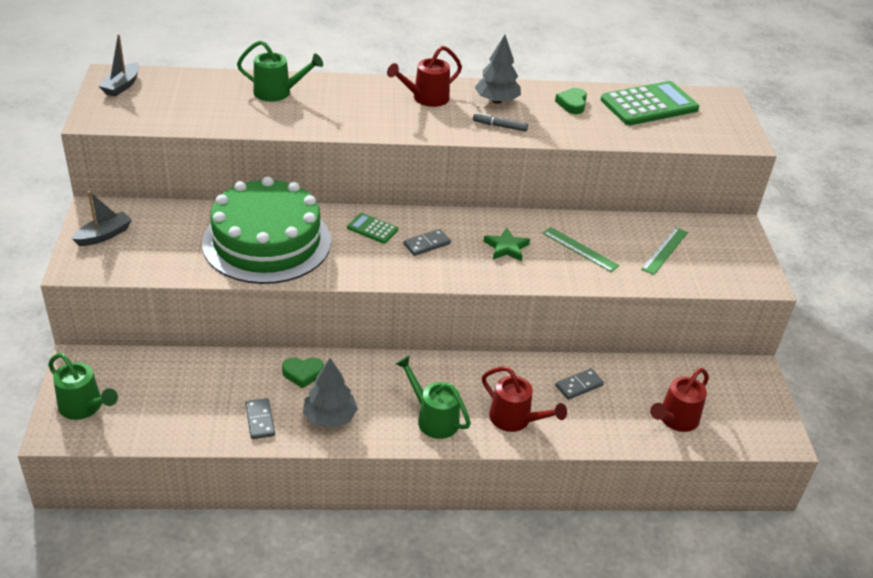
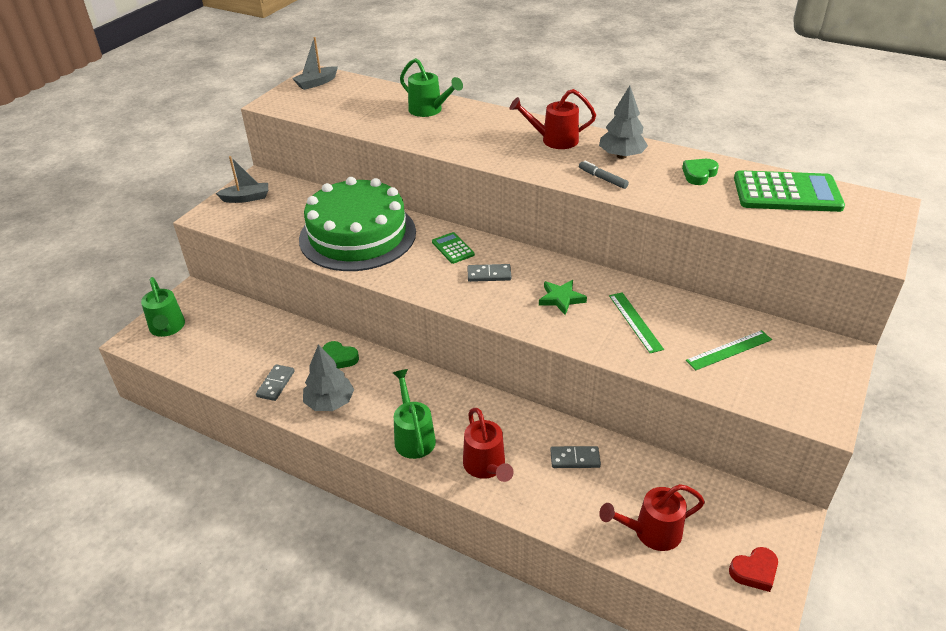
camera: 35 degrees right, 0 degrees up
(760, 418) = (754, 571): none -> red heart

